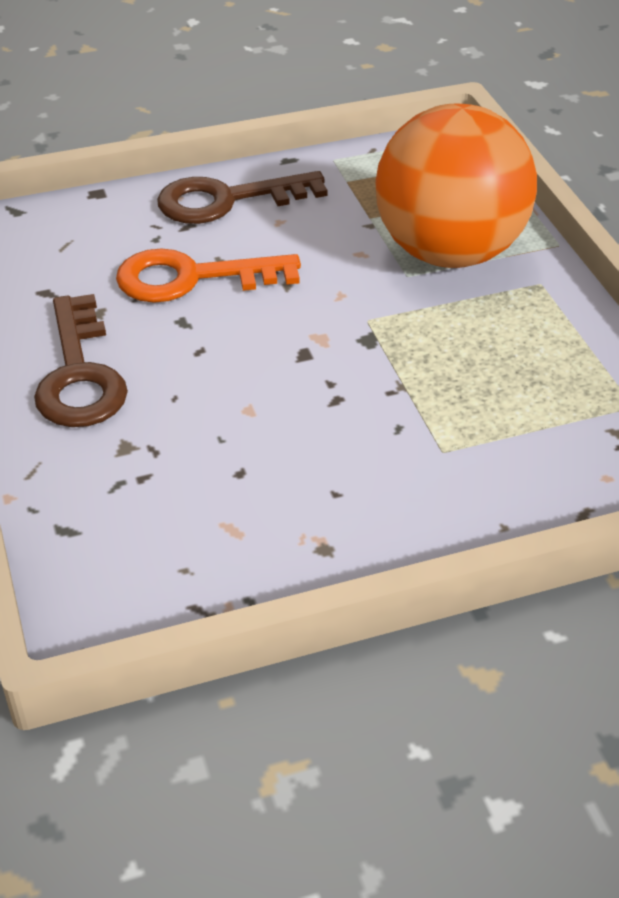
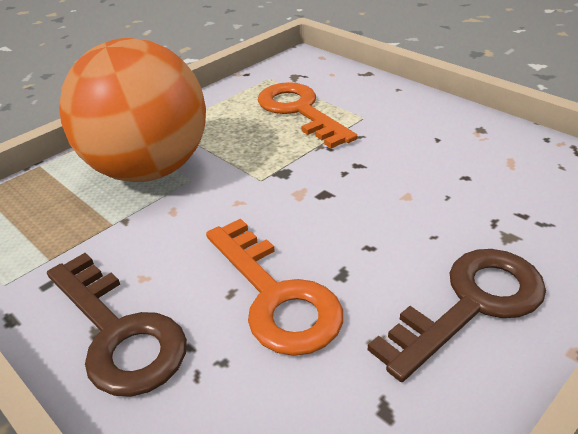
camera: 115 degrees left, 5 degrees down
(502, 399) = (300, 111): none -> orange key

